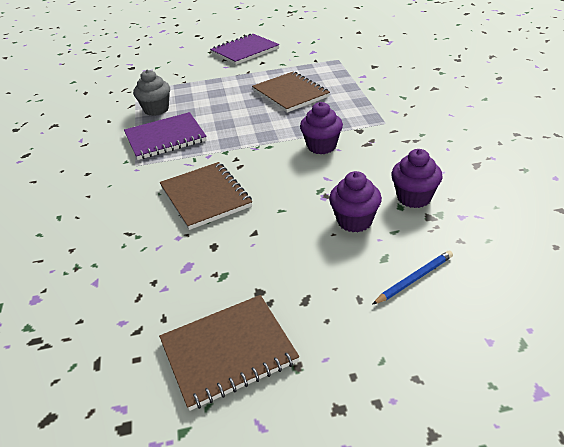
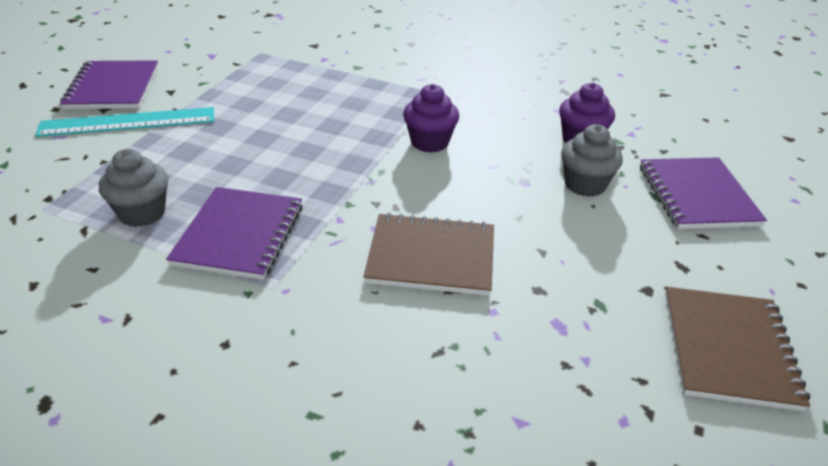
camera: 60 degrees left, 0 degrees up
(221, 69) = (128, 122): none -> turquoise ruler
(290, 94) = (285, 109): brown notebook -> none
(354, 221) = (585, 185): purple cupcake -> grey cupcake
(414, 279) = (697, 195): blue pencil -> purple notebook

